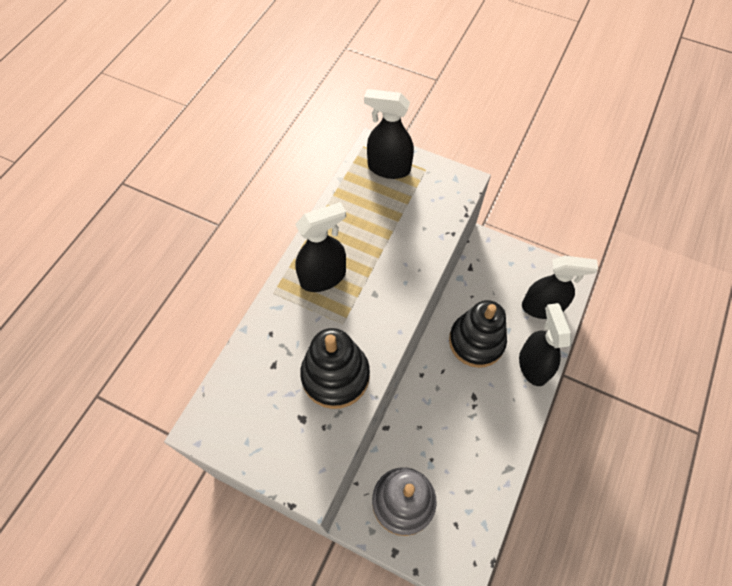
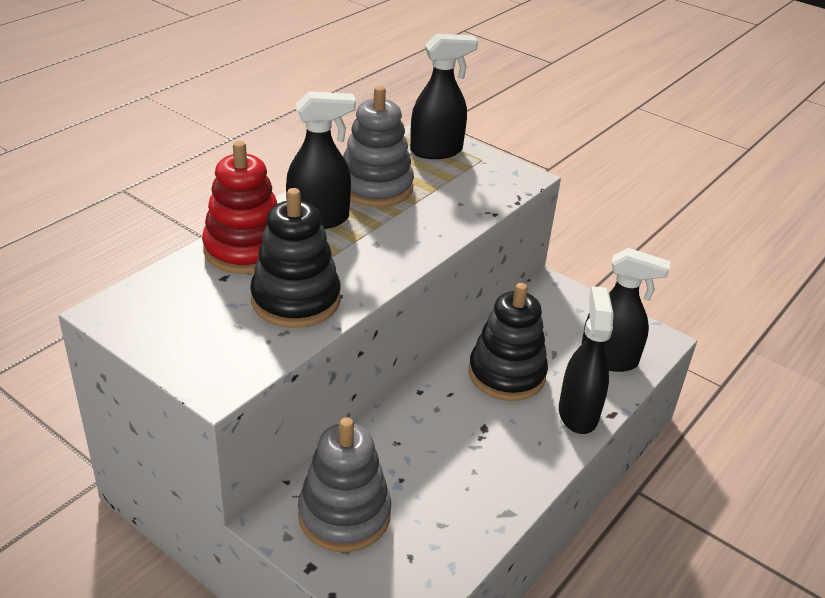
camera: 10 degrees right, 25 degrees down
(279, 329) = (245, 250): none -> red stacking toy
(354, 226) = (375, 187): none -> grey stacking toy
(388, 168) = (436, 151): black spray bottle -> black spray bottle turned 135 degrees clockwise

